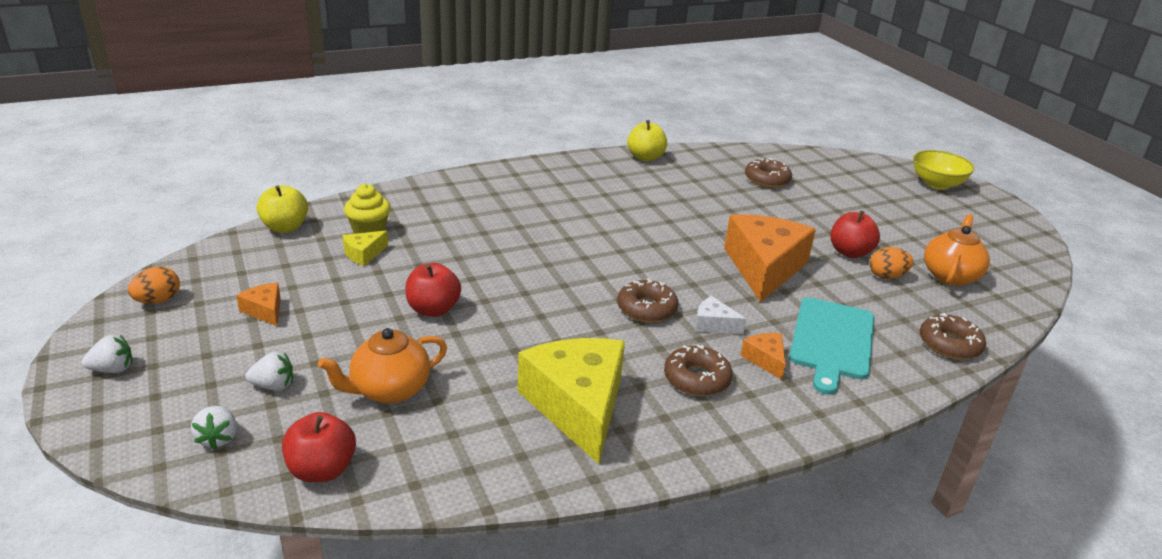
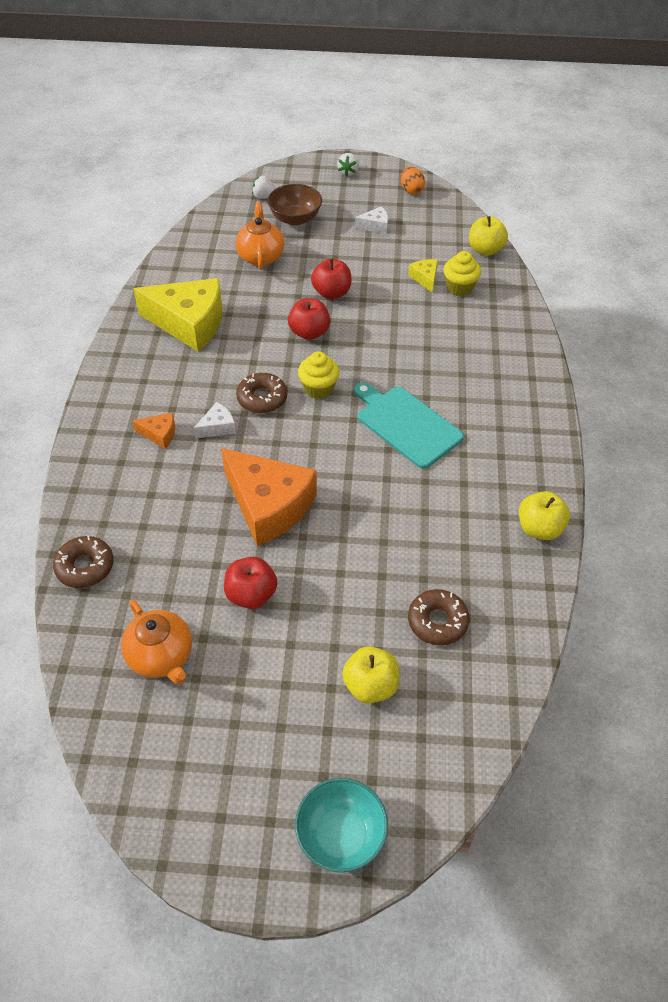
camera: 120 degrees right, 20 degrees up
(265, 310) = (375, 226): orange cheese -> white cheese
(273, 386) = (295, 219): white strawberry -> brown bowl
(322, 470) = (215, 223): red apple -> red apple (309, 333)
(599, 278) = (318, 389): none -> yellow cupcake
(696, 379) = (170, 387): brown donut -> none
(832, 341) = (148, 487): turquoise cutting board -> turquoise cutting board (406, 424)
(843, 193) = (370, 686): none -> yellow apple
(886, 276) = (196, 596): orange egg -> none
(936, 184) = (341, 835): yellow bowl -> turquoise bowl

